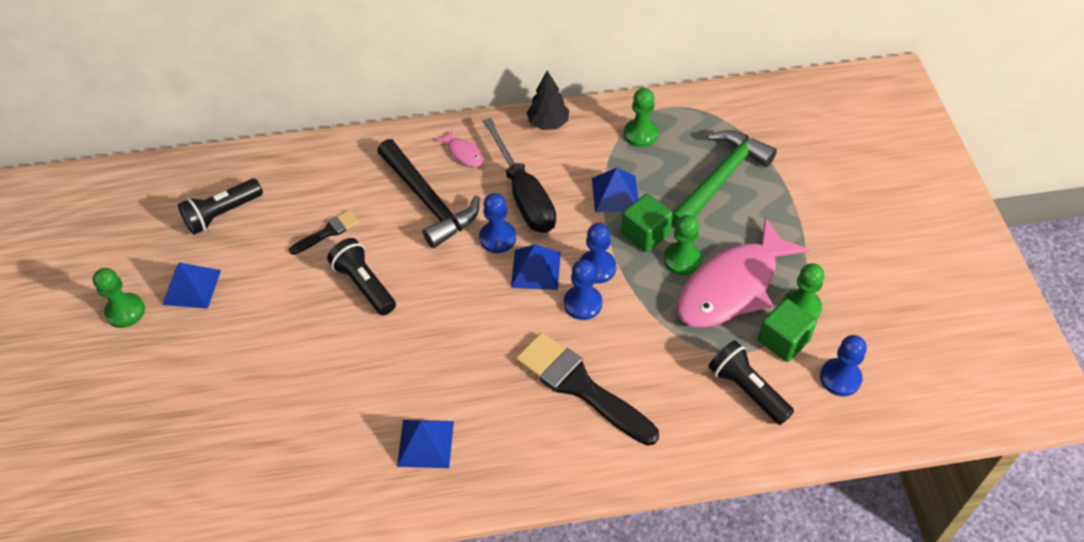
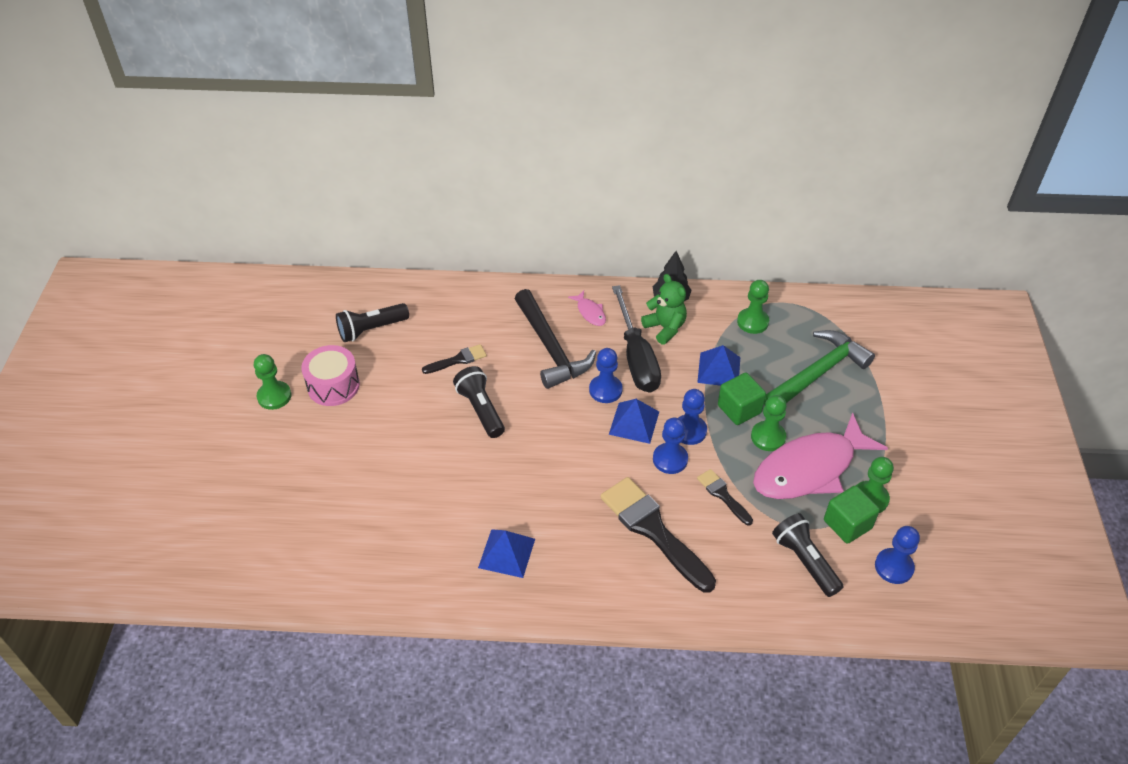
camera: 10 degrees right, 5 degrees down
(191, 287) = (333, 386): blue pyramid -> pink drum
(548, 157) = (665, 328): none -> green teddy bear
(647, 333) = (723, 495): none -> black brush

